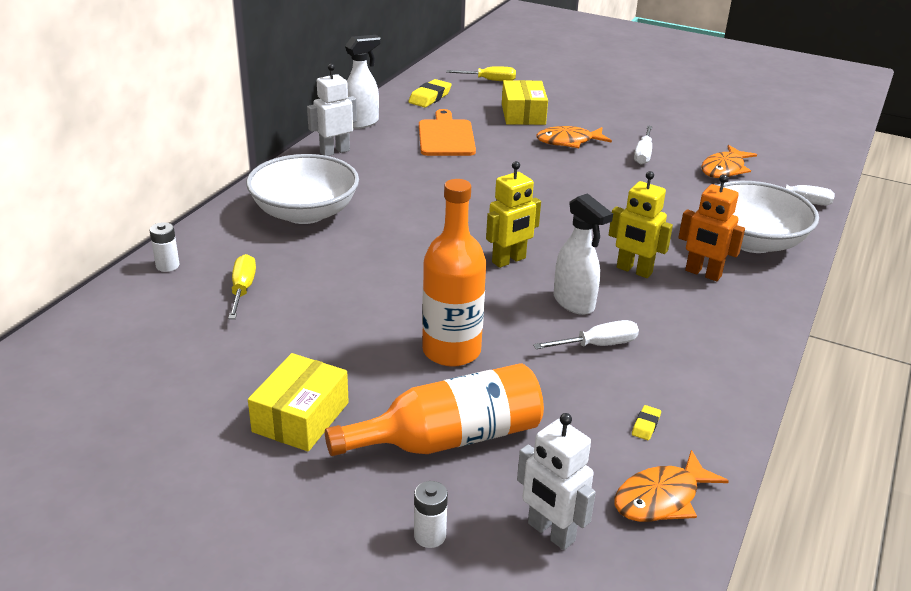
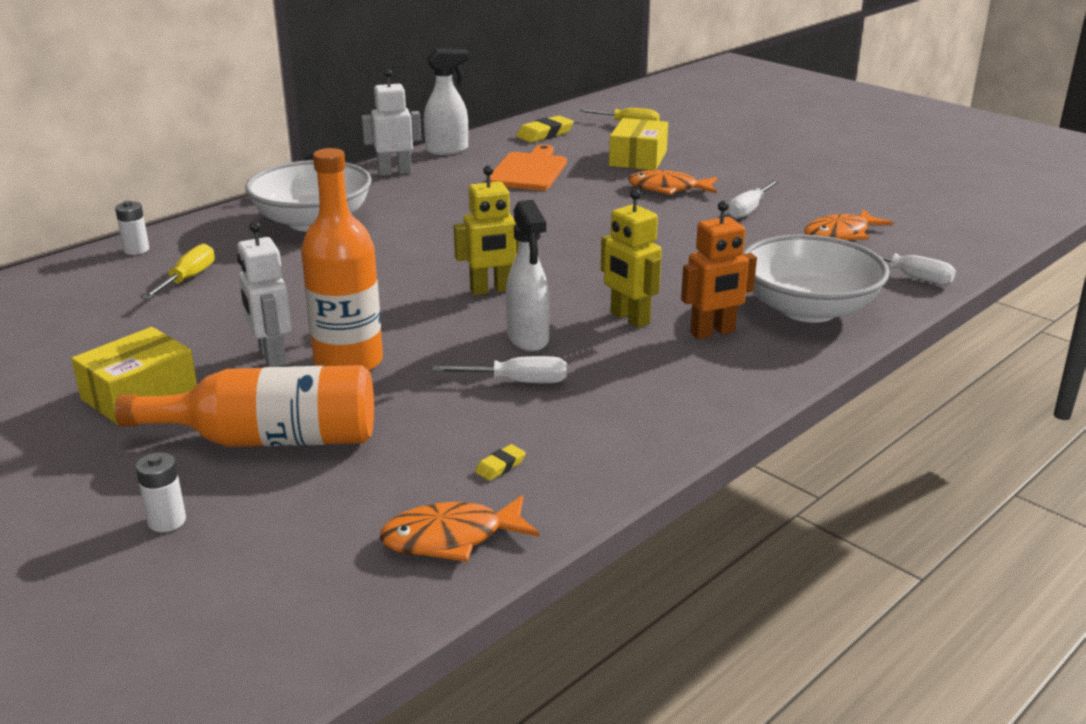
camera: 20 degrees right, 5 degrees down
(550, 532) = (295, 544): white robot -> white robot (271, 357)
(703, 273) = (713, 332): orange robot -> orange robot turned 75 degrees counterclockwise

